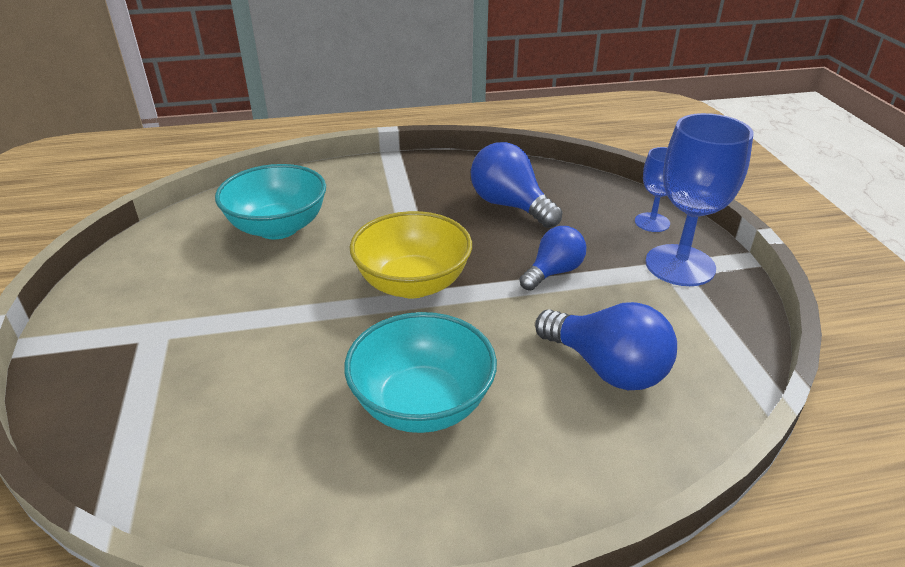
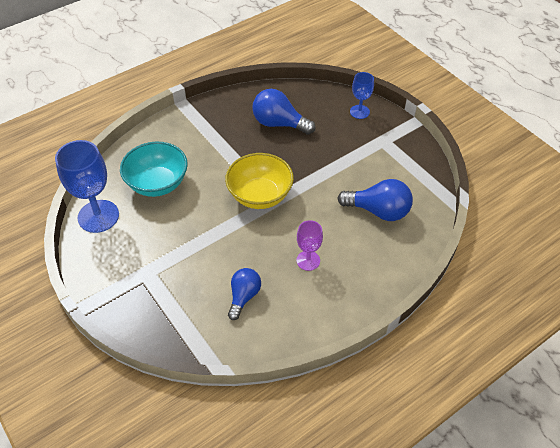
camera: 25 degrees left, 15 degrees up
(422, 404) = (308, 260): turquoise bowl -> purple goblet
(553, 272) = (326, 163): blue light bulb -> blue light bulb (244, 296)
(680, 265) = (385, 137): blue goblet -> blue goblet (98, 216)

